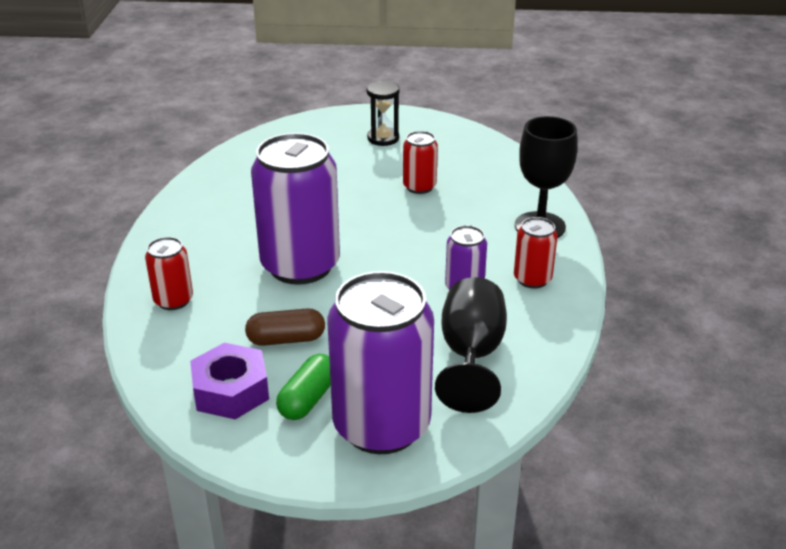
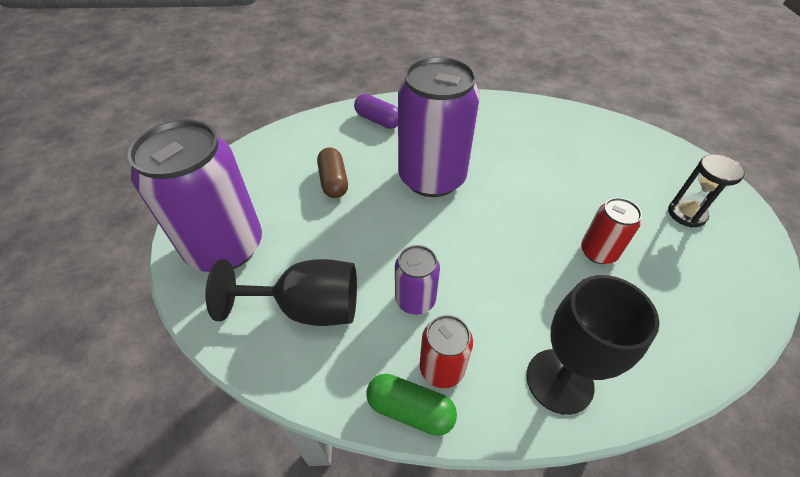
camera: 85 degrees right, 15 degrees up
(173, 300) = (378, 120): red can -> purple capsule
(231, 391) = (277, 161): purple nut -> none
(308, 399) = (263, 201): green capsule -> green capsule (410, 409)

